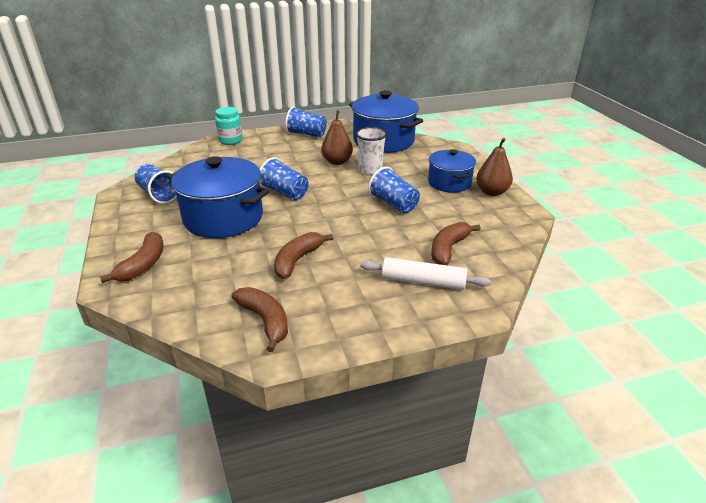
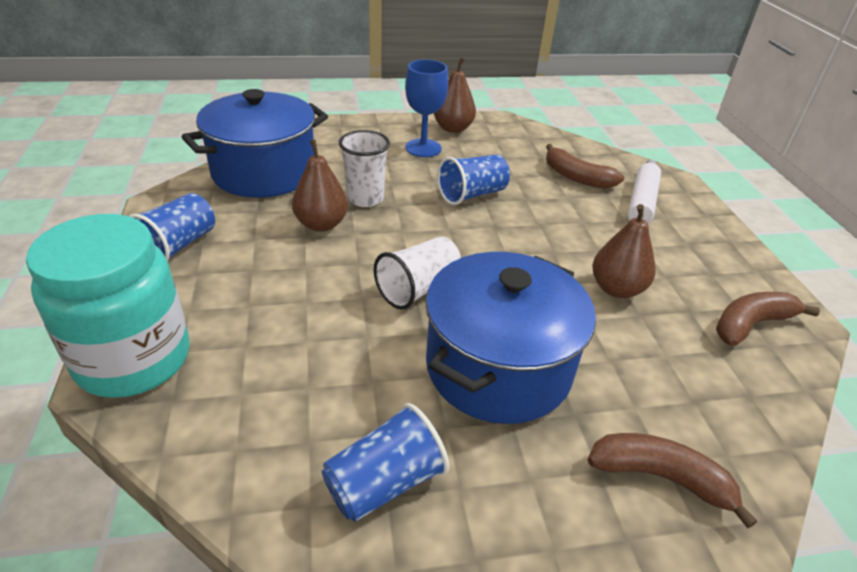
camera: 85 degrees left, 5 degrees up
(230, 140) = (134, 359): turquoise jar -> turquoise jar, size x1.86
(285, 192) = (418, 289): blue cup -> white cup
(297, 260) = (616, 289): brown banana -> brown pear
(449, 183) = (423, 148): blue pot -> blue goblet

